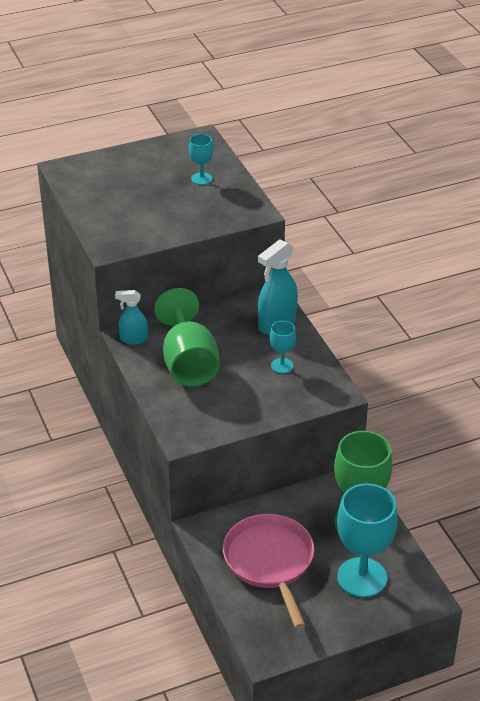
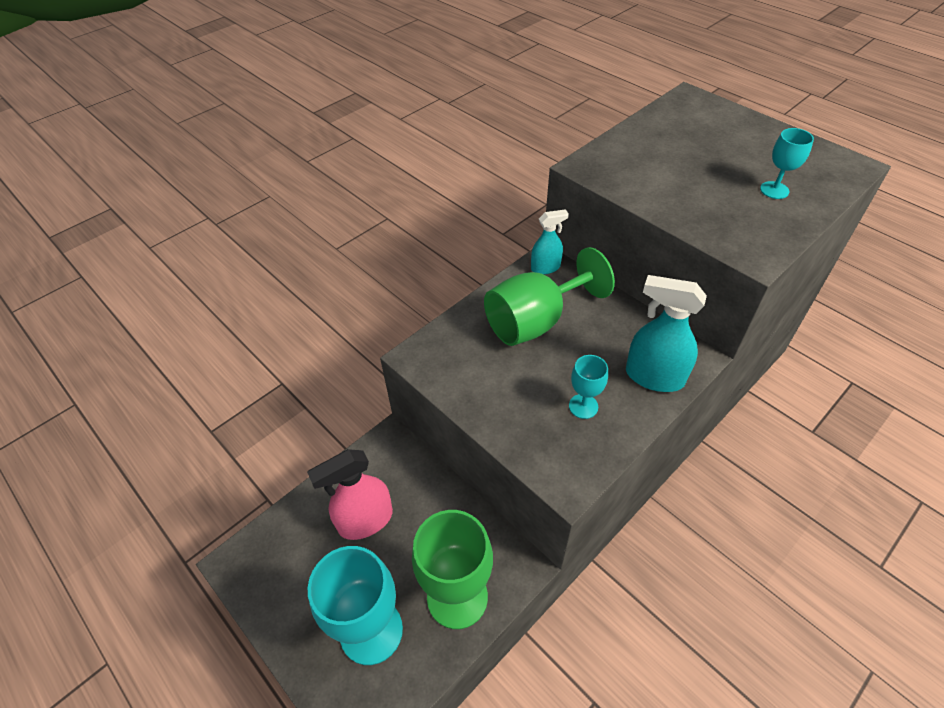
camera: 70 degrees right, 10 degrees up
(133, 339) = (545, 267): turquoise spray bottle -> turquoise spray bottle turned 90 degrees clockwise
(270, 561) = (365, 520): pink pan -> pink spray bottle

